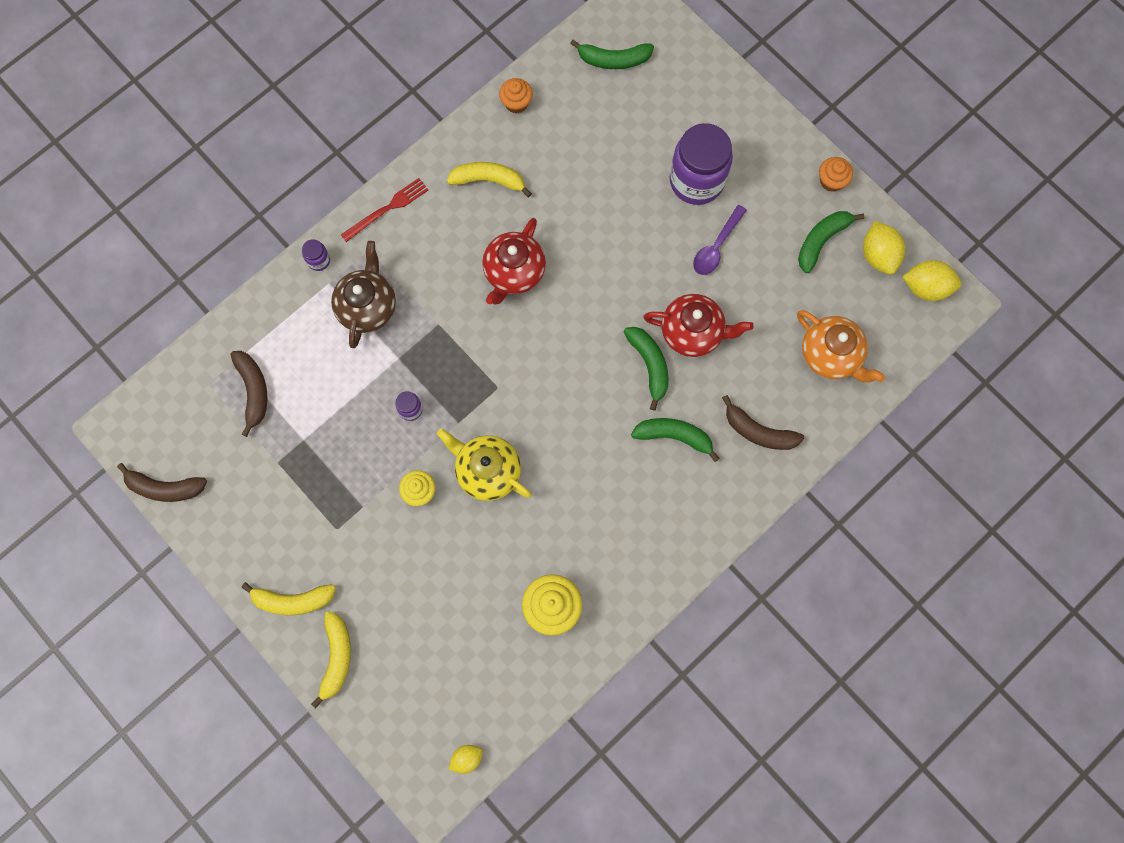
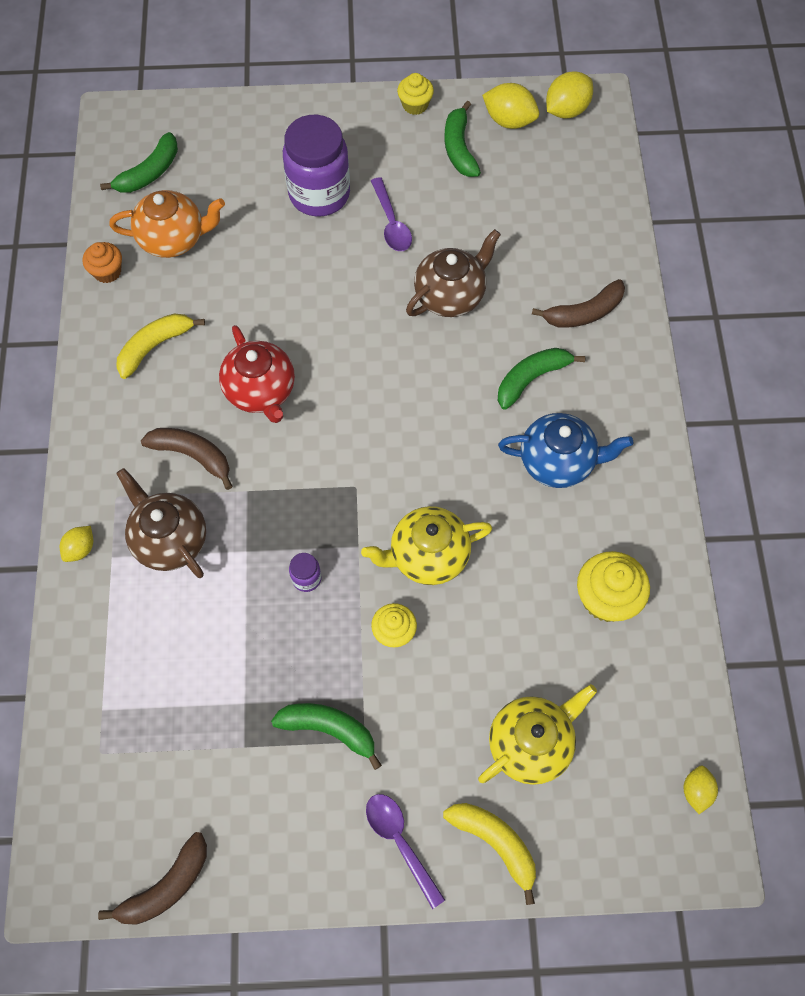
camera: 50 degrees left, 10 degrees down
(253, 391) = (149, 713): brown banana -> brown banana (192, 455)
(293, 600) = (400, 842): yellow banana -> purple spoon
(319, 260) = (80, 549): purple jar -> yellow lemon
(387, 209) = (93, 450): red fork -> none
(415, 632) = (531, 743): none -> yellow teapot
(625, 502) = (558, 462): none -> blue teapot
(649, 365) = (449, 350): green banana -> green banana (329, 729)
(693, 332) = (450, 295): red teapot -> brown teapot
(831, 181) = (415, 105): orange cupcake -> yellow cupcake
(831, 355) = (564, 214): orange teapot -> orange teapot (173, 239)

